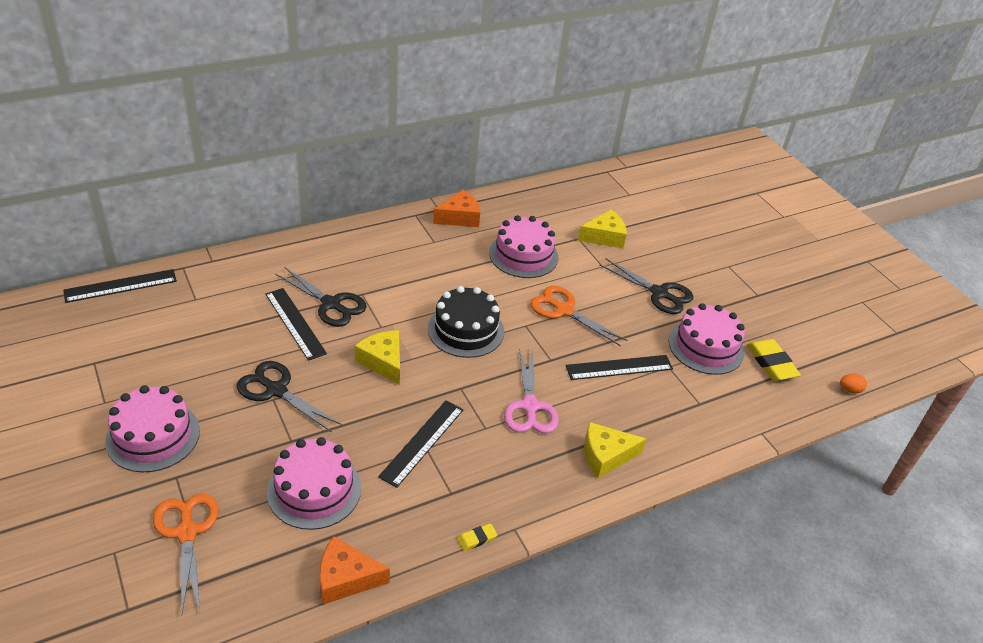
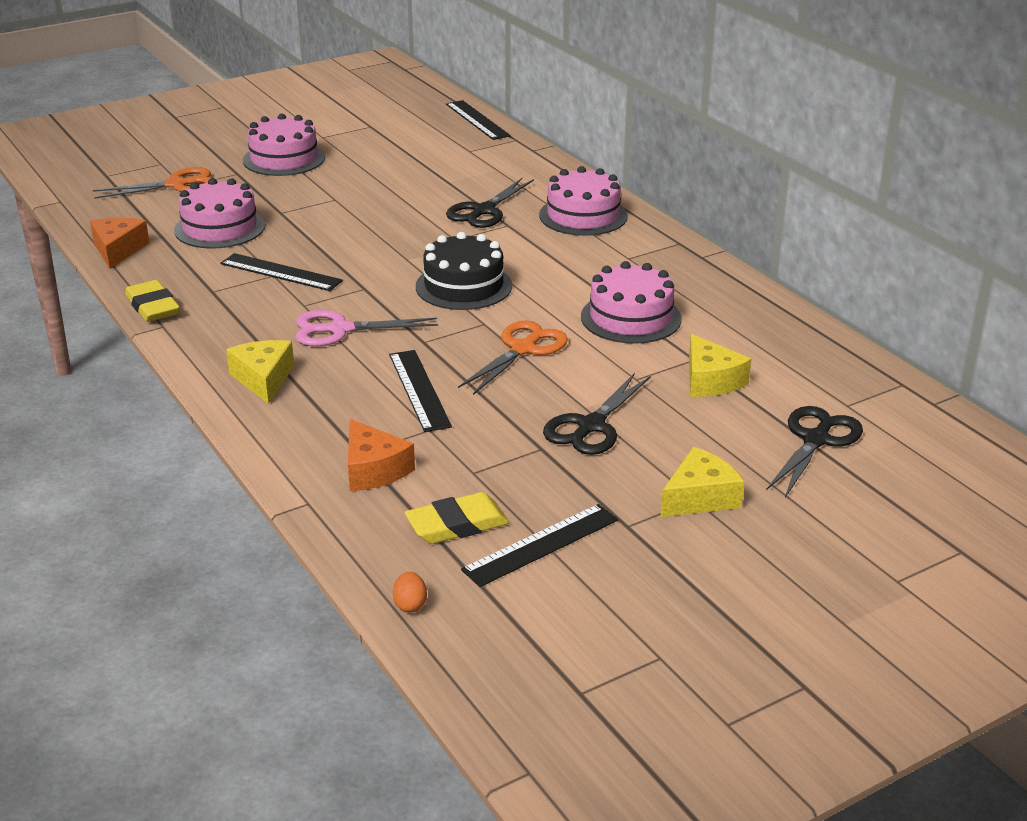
camera: 90 degrees right, 10 degrees down
(276, 390) = (346, 199): black scissors -> black scissors (816, 440)
(295, 323) = (447, 197): black ruler -> black ruler (541, 544)
(383, 361) = (398, 244): yellow cheese -> yellow cheese (700, 497)
(459, 217) = (691, 271): orange cheese -> orange cheese (373, 469)
(477, 539) = (152, 307): yellow eraser -> yellow eraser, size x1.99
(706, 346) = (480, 463): pink cake -> pink cake (583, 216)

